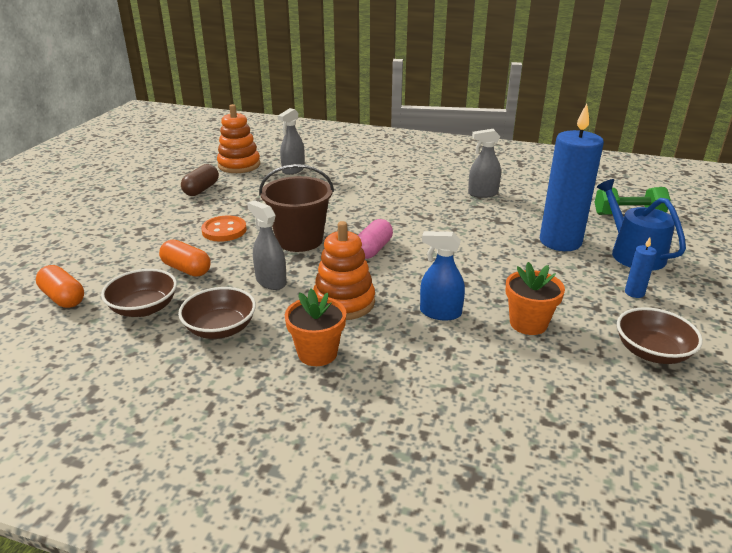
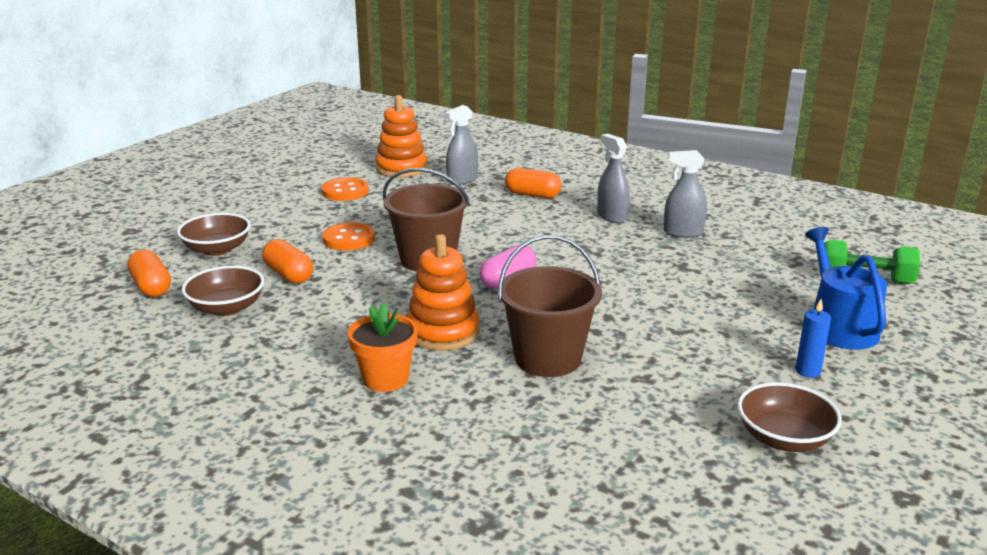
camera: 15 degrees right, 5 degrees down
(201, 189) = (345, 191): brown capsule -> orange button
(220, 329) = (295, 339): brown bowl -> brown bowl (217, 249)
(271, 281) = (373, 299): grey spray bottle -> grey spray bottle (611, 216)
(354, 176) = (532, 195): none -> orange capsule
(440, 313) = (548, 358): blue spray bottle -> brown bucket
(528, 323) = (647, 385): orange flower pot -> none
(560, 241) = (749, 300): blue candle -> none

